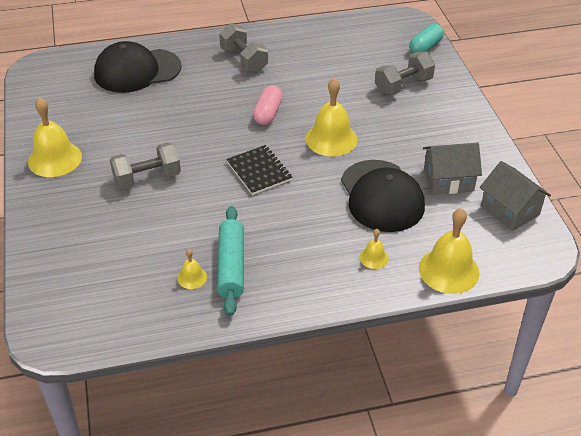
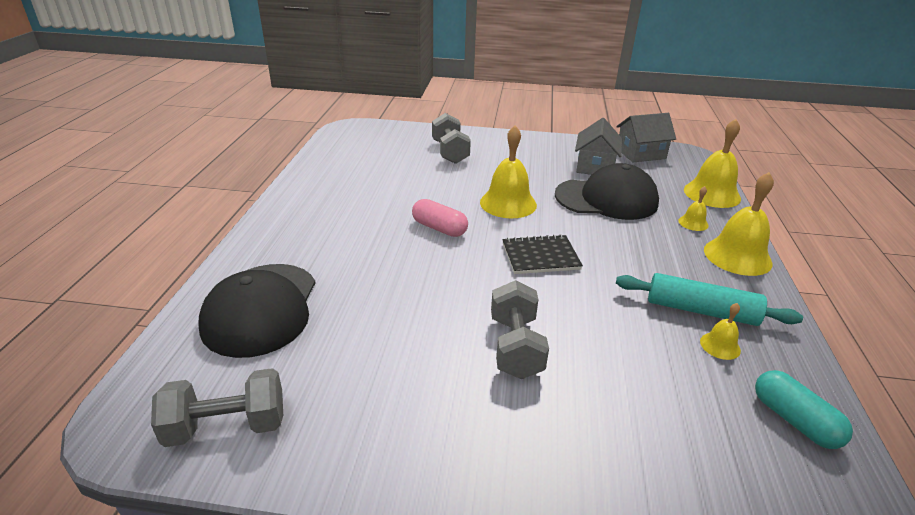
camera: 70 degrees left, 10 degrees down
(55, 159) = (417, 446): yellow bell -> yellow bell (737, 256)
(244, 60) = (326, 222): grey dumbbell -> grey dumbbell (227, 426)
(425, 47) = (401, 130): turquoise capsule -> turquoise capsule (794, 420)

